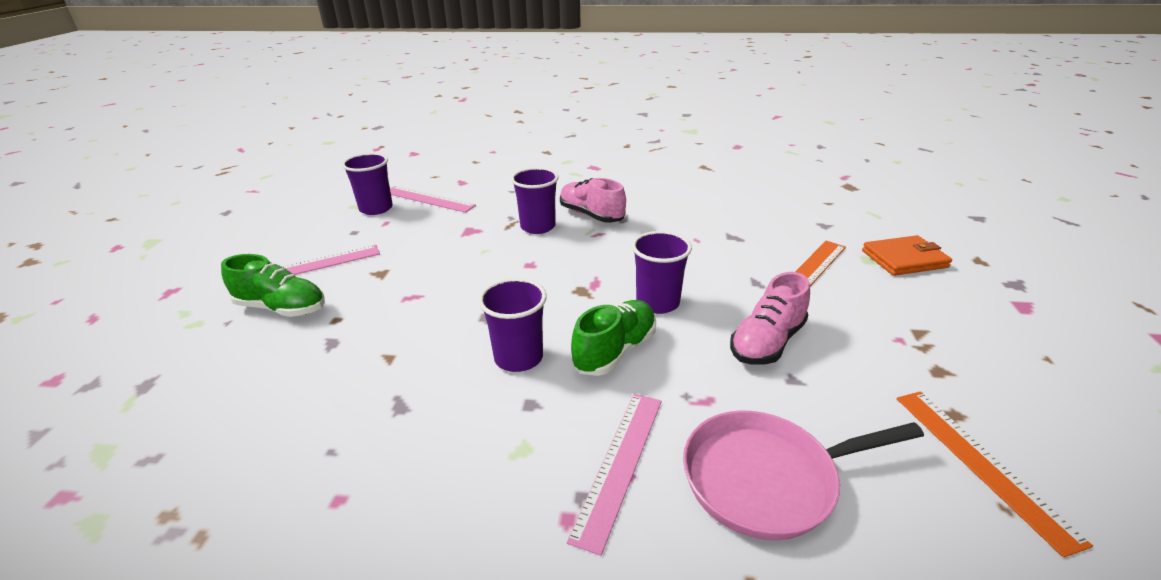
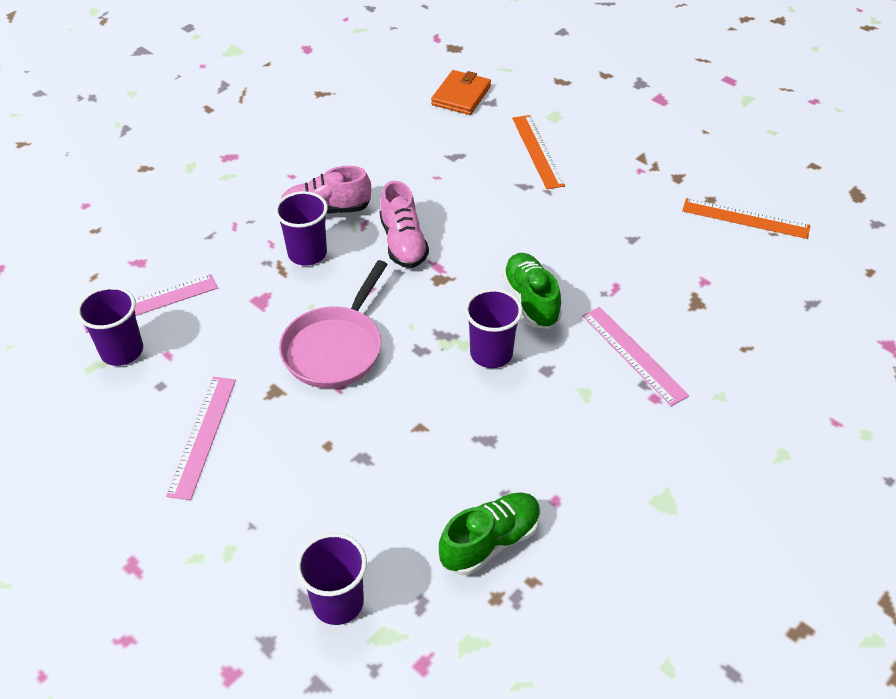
camera: 55 degrees left, 15 degrees up
(281, 308) = (266, 479): green shoe -> green shoe (490, 542)
(657, 303) = (497, 248): purple cup -> purple cup (338, 602)
(767, 342) = (590, 226): pink shoe -> pink shoe (403, 243)
(767, 479) = (692, 301): pink pan -> pink pan (335, 348)
(904, 259) = (570, 102): orange wallet -> orange wallet (461, 96)

